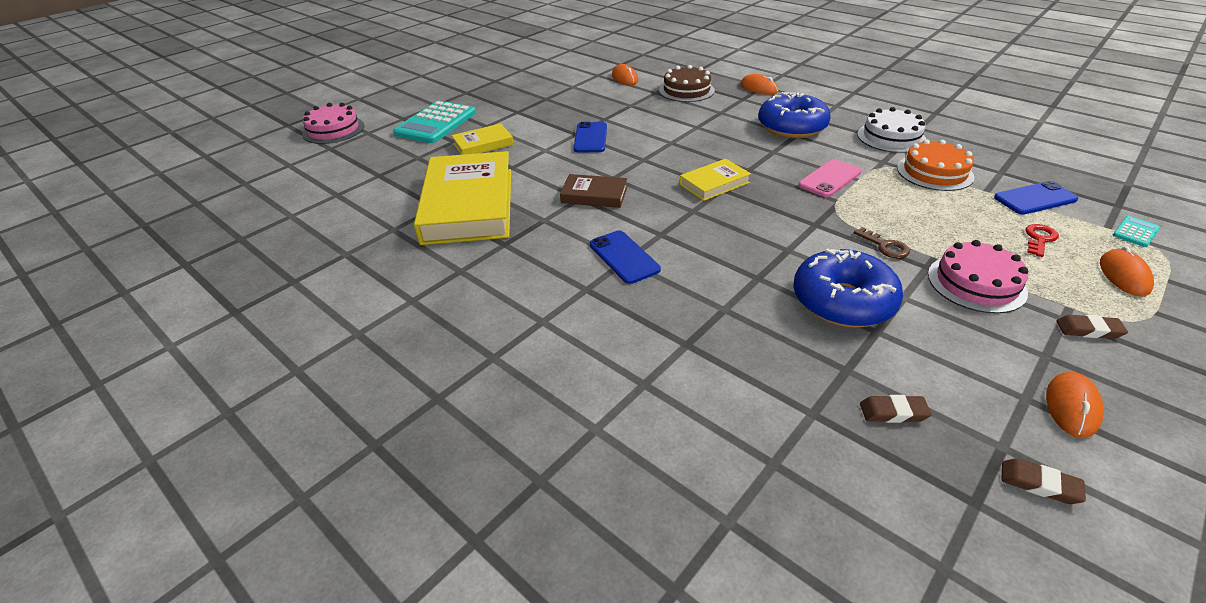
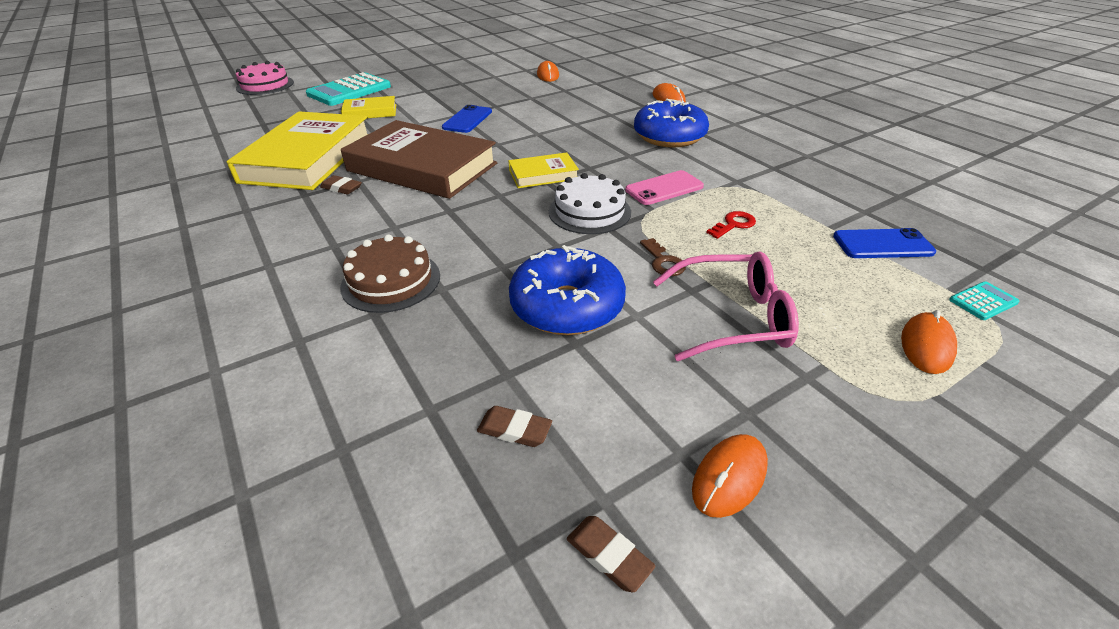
camera: 15 degrees right, 0 degrees up
(594, 195) = (422, 167): brown book -> brown book, size x2.10
(624, 257) = (395, 224): blue phone -> none
(686, 90) = (595, 92): brown cake -> brown cake (391, 281)
(891, 137) = (767, 160): white cake -> white cake (589, 212)
(934, 172) = (785, 200): orange cake -> none
(976, 283) = (733, 318): pink cake -> pink glasses
(1039, 239) = (851, 286): red key -> red key (733, 224)
(1088, 330) = (827, 396): brown eraser -> brown eraser (341, 188)

